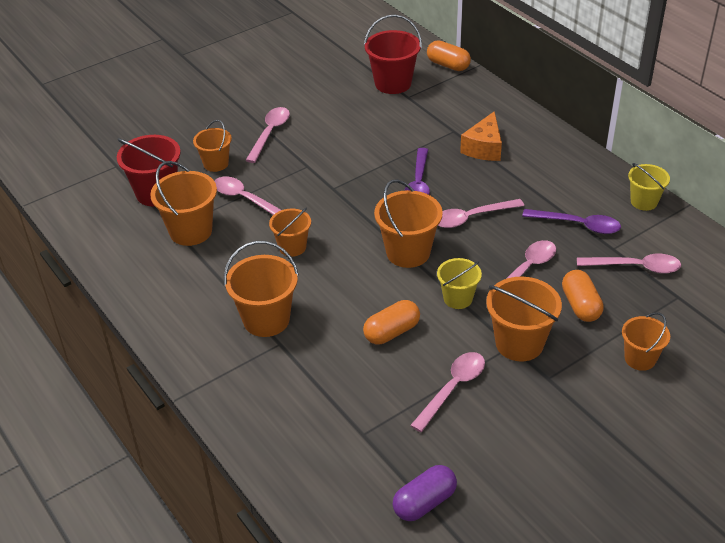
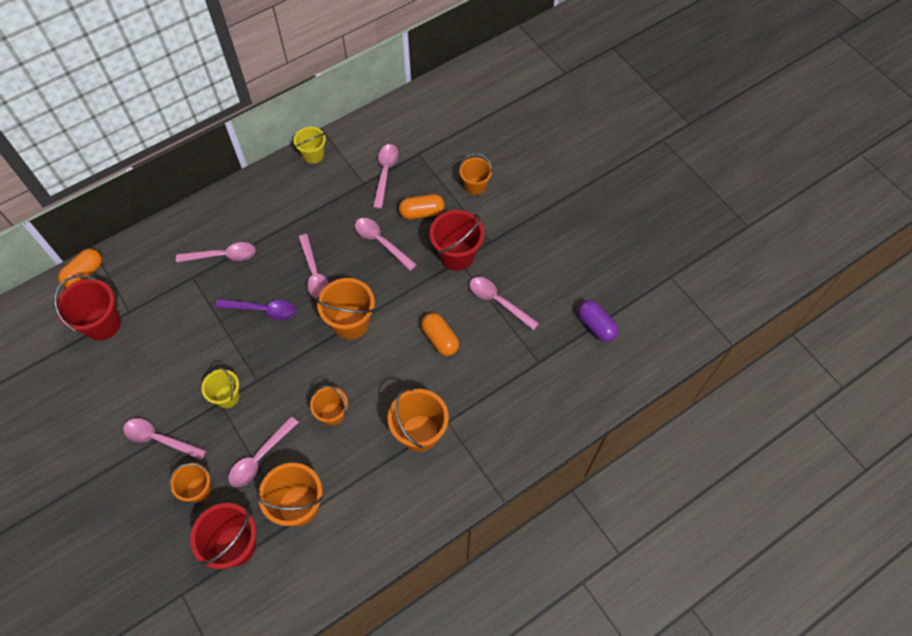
camera: 90 degrees left, 20 degrees up
(458, 298) = (407, 291): yellow bucket -> yellow bucket (227, 396)
(484, 148) = (223, 256): orange cheese -> pink spoon
(519, 343) = (456, 255): orange bucket -> red bucket
(578, 225) = (334, 201): purple spoon -> none

